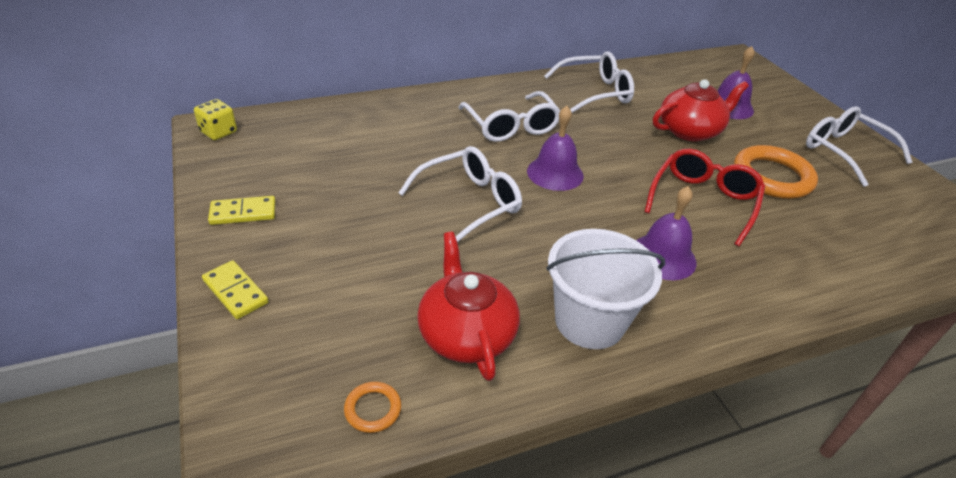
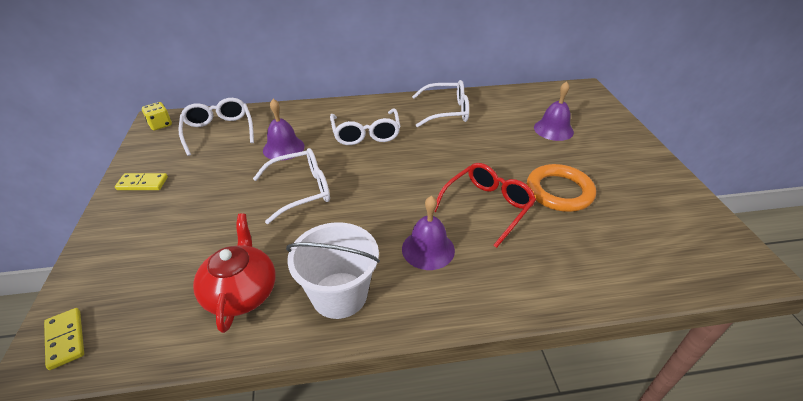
camera: 15 degrees right, 0 degrees up
(235, 292) = (105, 240): yellow domino -> yellow domino (65, 339)
(373, 409) = (143, 340): orange ring -> none
(555, 173) = (379, 173): purple bell -> purple bell (283, 148)
(690, 131) = (508, 147): red teapot -> none
(845, 152) = (638, 175): white glasses -> white glasses (219, 131)

